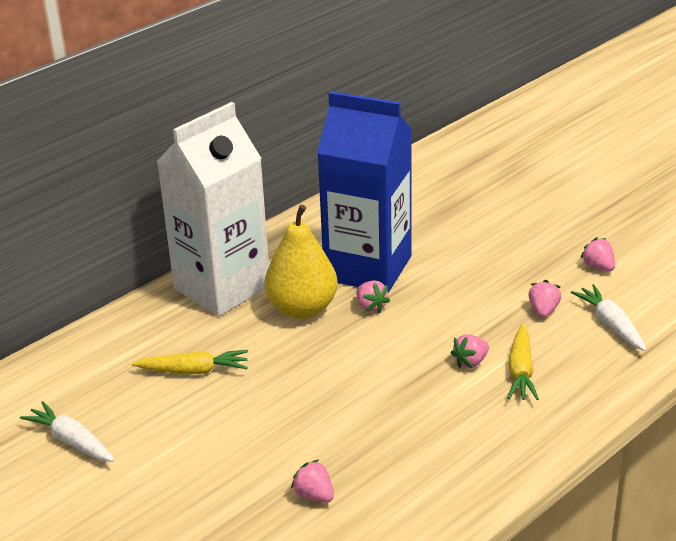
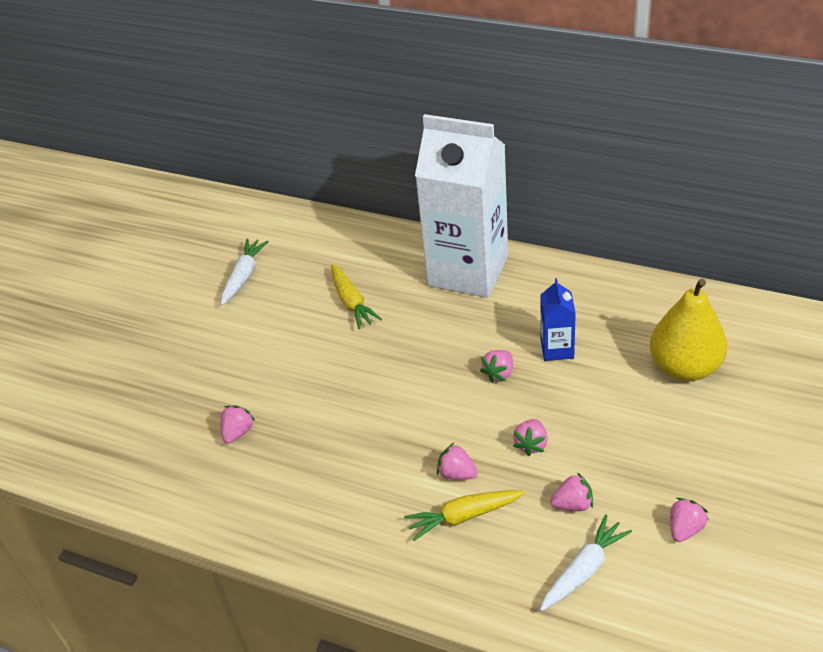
camera: 70 degrees right, 10 degrees up
(302, 309) = (468, 330): yellow pear -> yellow pear (685, 367)
(368, 268) = (557, 349): blue carton -> blue carton, size x0.43
(466, 313) = (531, 444): none -> pink strawberry

